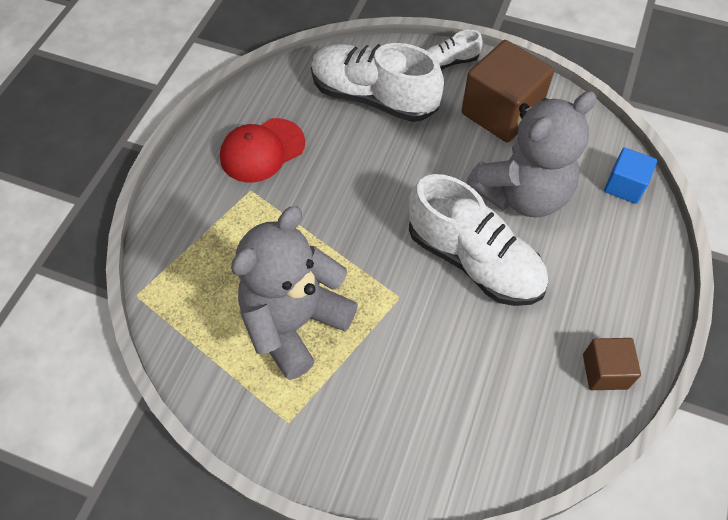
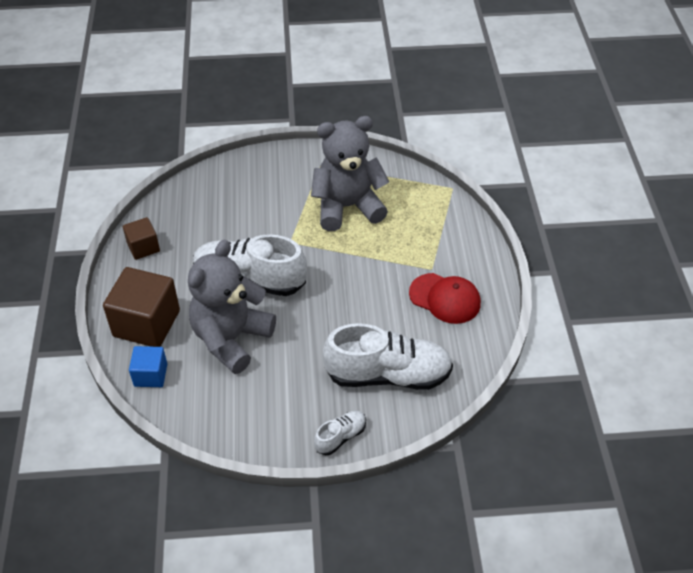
camera: 155 degrees right, 10 degrees down
(262, 150) = (445, 298): red cap -> red cap turned 90 degrees clockwise
(294, 323) = (347, 207): grey teddy bear -> grey teddy bear turned 120 degrees counterclockwise
(501, 112) = (273, 403): brown cube -> brown cube (146, 323)

